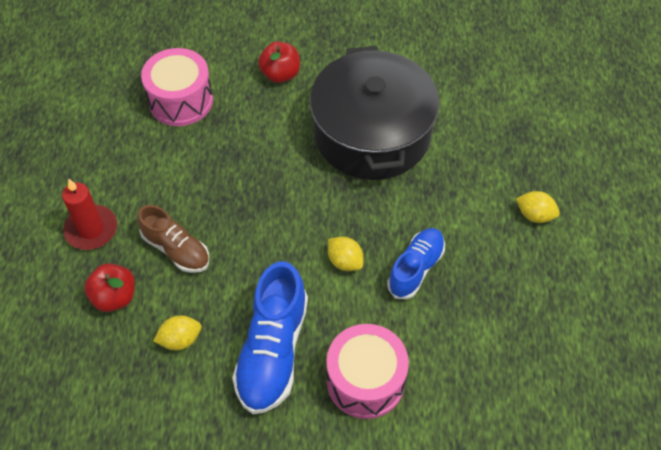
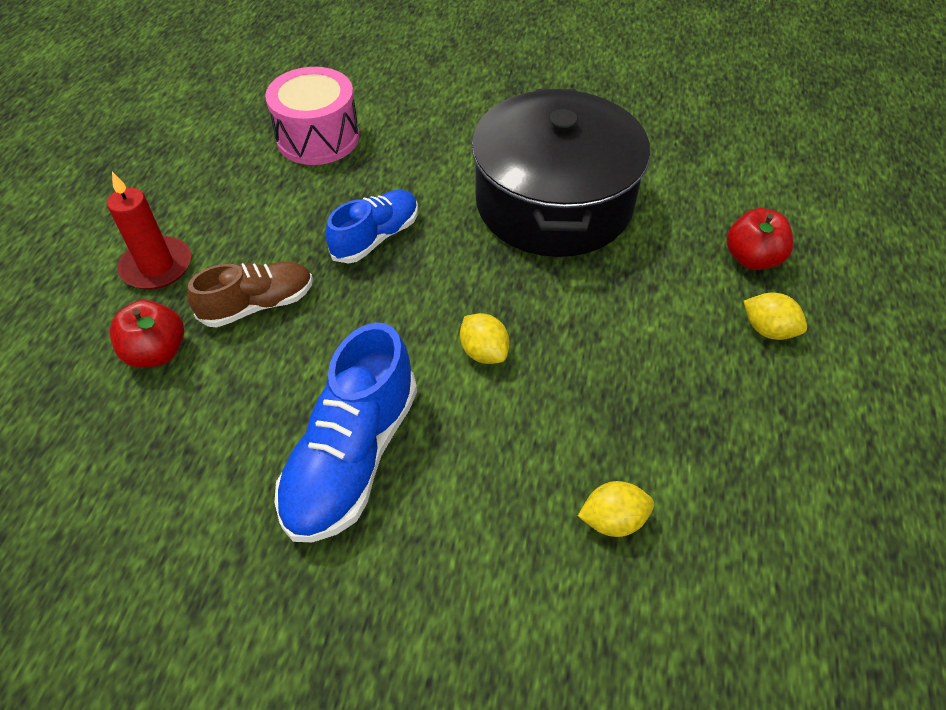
camera: 10 degrees right, 5 degrees down
(176, 249) = (258, 305): brown shoe -> brown shoe turned 75 degrees counterclockwise
(180, 339) = (226, 421): yellow lemon -> yellow lemon (613, 520)
(280, 74) = (450, 124): red apple -> red apple (752, 259)
(365, 381) = (478, 522): pink drum -> none
(416, 268) = (583, 376): blue shoe -> blue shoe (376, 237)

